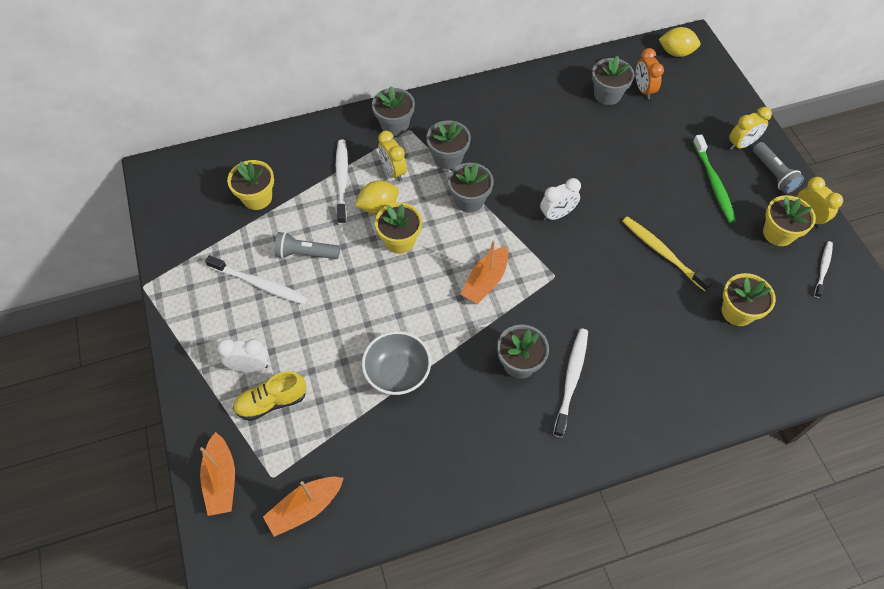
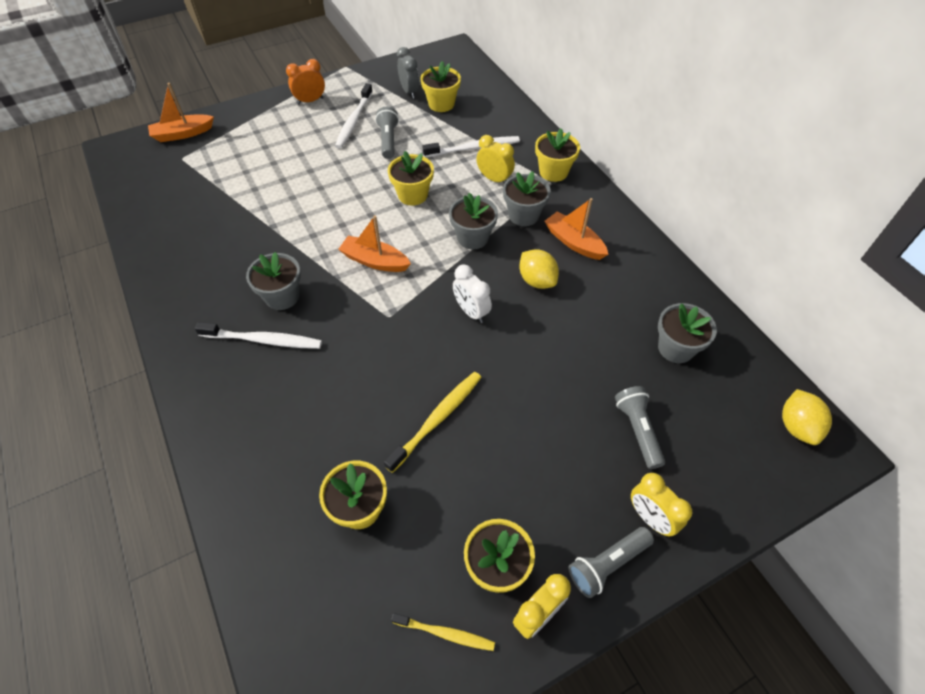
camera: 80 degrees right, 5 degrees down
(222, 225) = (409, 91): none -> grey clock
(250, 366) = (277, 130): white clock -> none
(272, 402) = (245, 146): yellow shoe -> none
(305, 508) = (154, 179): orange boat -> orange boat (574, 242)
(378, 206) = (449, 175): yellow lemon -> yellow lemon (537, 280)
(393, 171) = (494, 179): yellow clock -> yellow clock turned 75 degrees clockwise
(394, 125) = (553, 172): grey flower pot -> yellow flower pot
(397, 373) = (271, 213): grey bowl -> none
(643, 90) = (703, 388): orange clock -> orange clock (310, 101)
(676, 134) = (637, 430): none -> grey flashlight
(713, 183) = (564, 479): green toothbrush -> none
(823, 268) = (446, 633): white toothbrush -> yellow toothbrush

